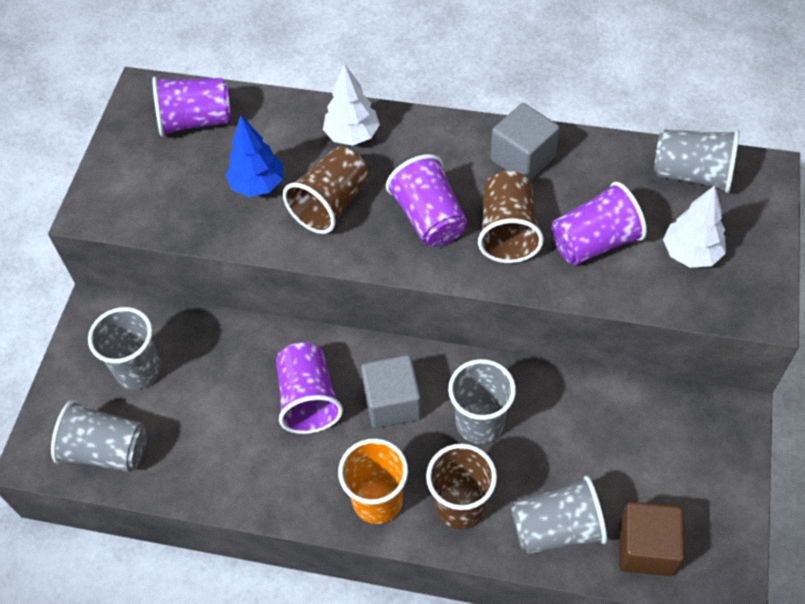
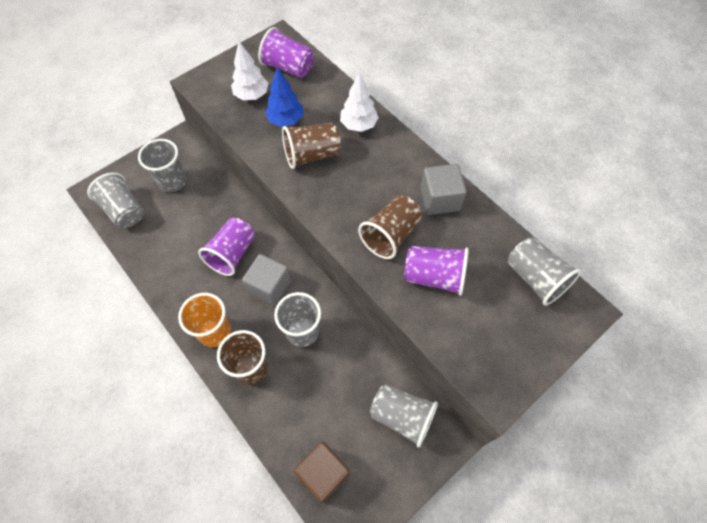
camera: 35 degrees right, 5 degrees up
(429, 218) = (355, 198): purple cup -> none
(556, 528) = (287, 421): grey cup -> grey cup (402, 416)
(690, 253) = (487, 325): white tree -> white tree (251, 95)

